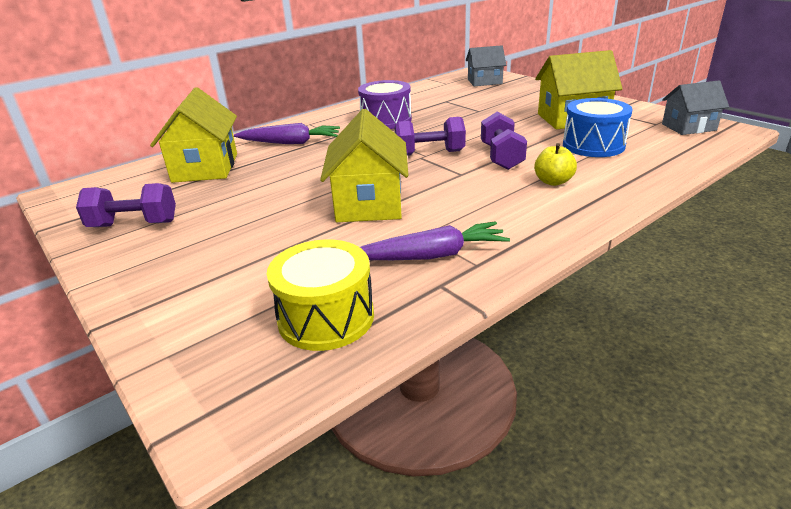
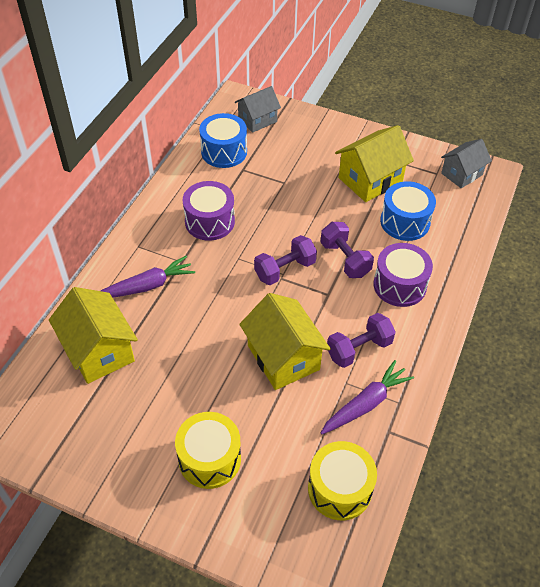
camera: 30 degrees left, 20 degrees up
(134, 224) = (112, 450): purple dumbbell -> purple dumbbell (359, 349)
(211, 253) = (209, 459): none -> yellow drum
(438, 92) = (224, 152): none -> blue drum
(553, 181) = (399, 285): yellow apple -> purple drum

